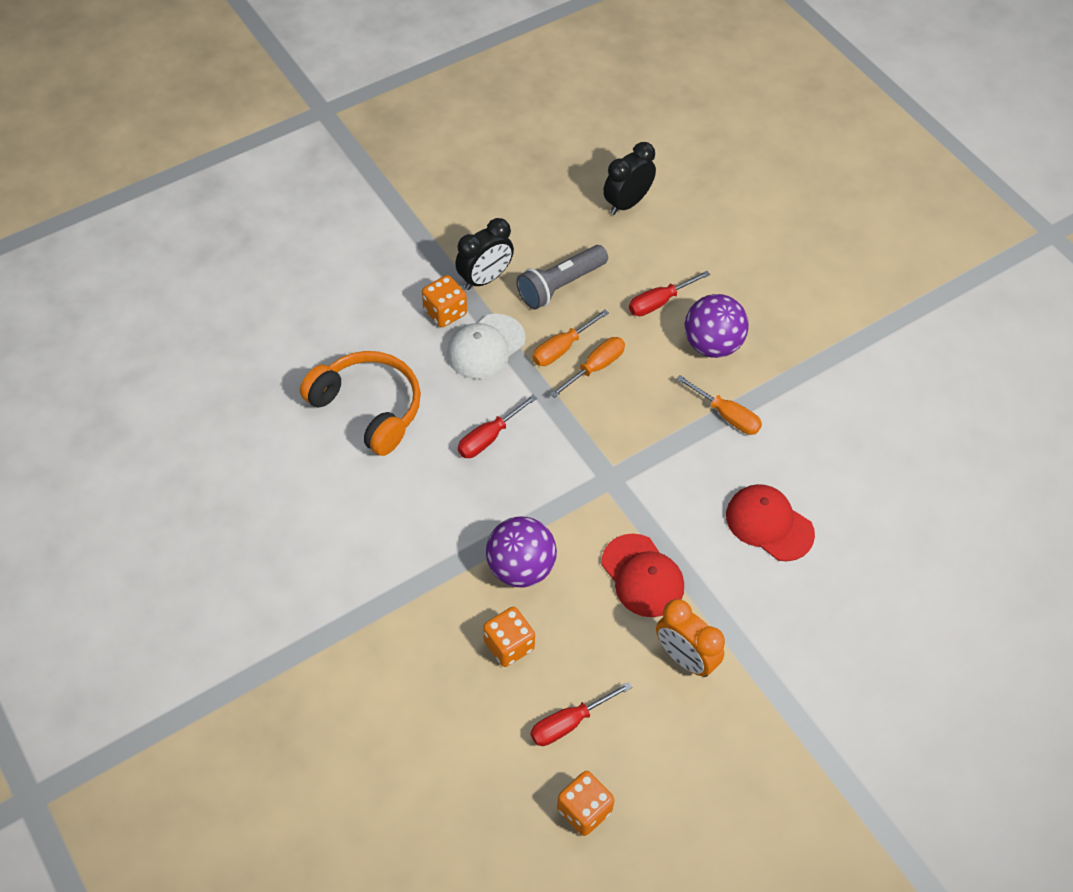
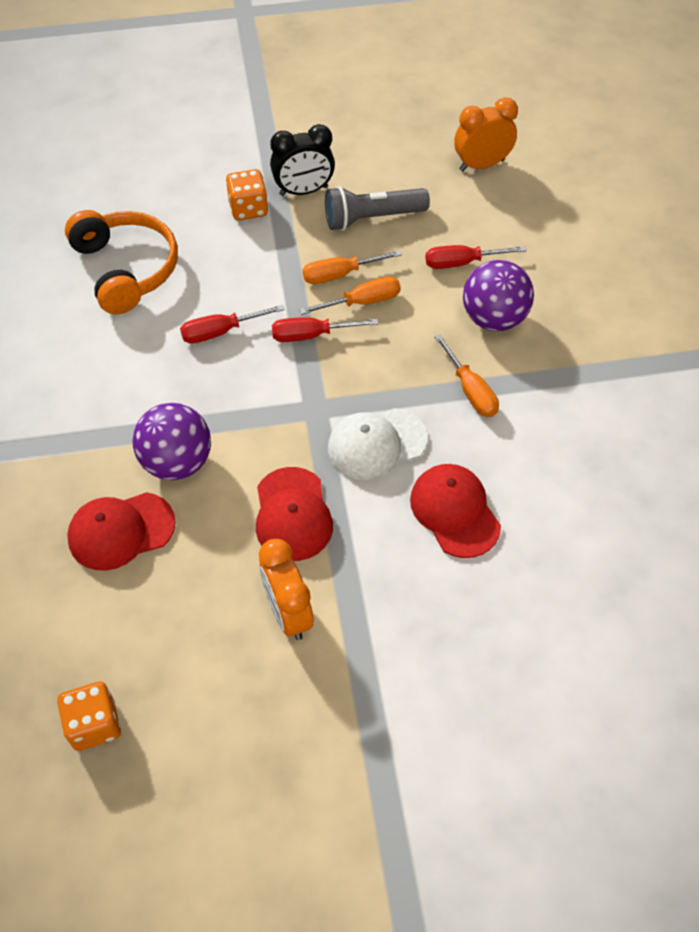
camera: 25 degrees right, 0 degrees up
(485, 347) = (267, 250): white cap -> white cap (376, 444)
(509, 645) = (121, 531): orange dice -> red cap
(568, 723) = (131, 630): red screwdriver -> red screwdriver (310, 335)
(627, 203) = (481, 165): black clock -> orange clock

